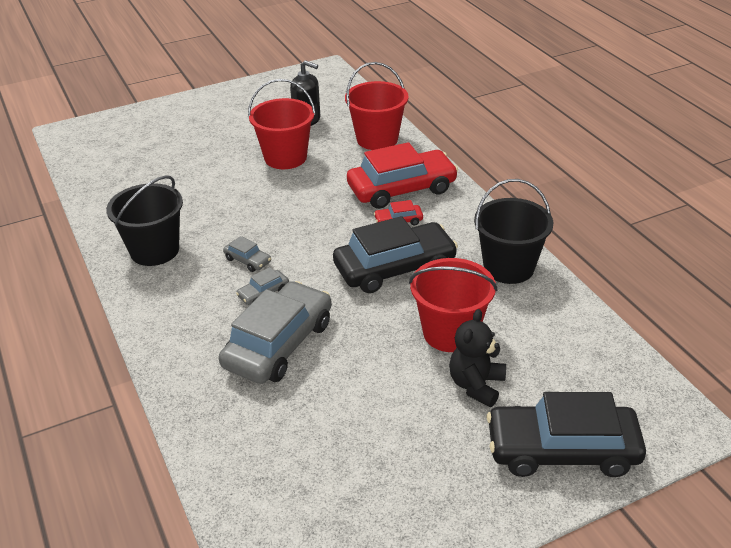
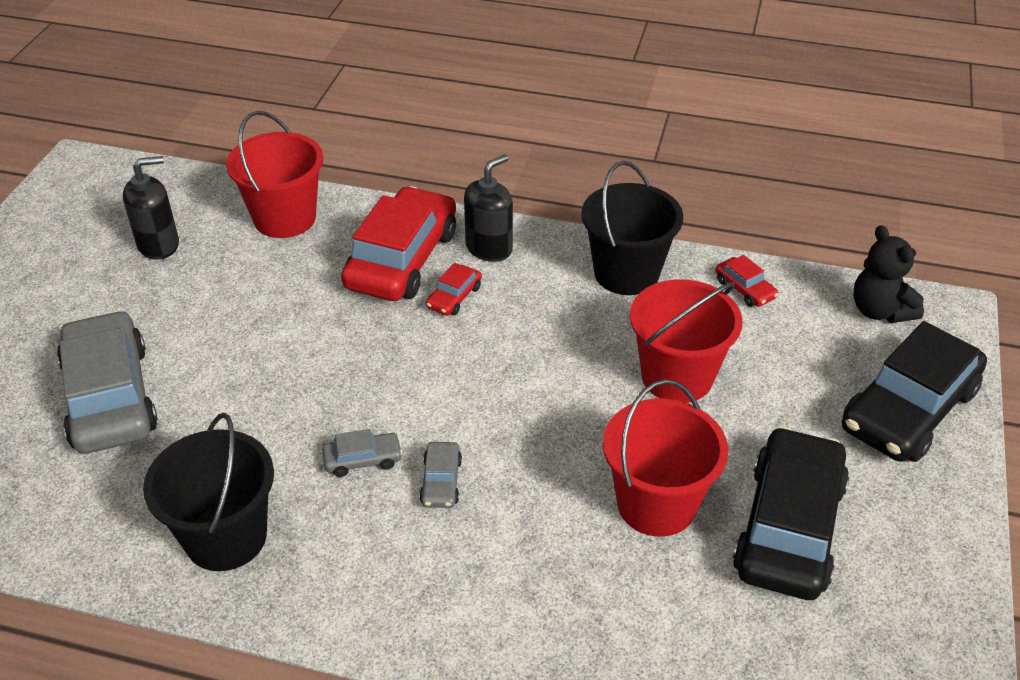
camera: 50 degrees left, 5 degrees up
(279, 344) = (547, 522): grey car -> grey car (110, 397)
(285, 157) = (207, 308): red bucket -> red bucket (656, 504)
(395, 268) = (529, 350): black car -> black car (789, 527)
(453, 210) = (489, 248): none -> black soap dispenser
(476, 385) = (771, 408): black teddy bear -> black teddy bear (879, 311)
(567, 320) = (745, 289): none -> red car

